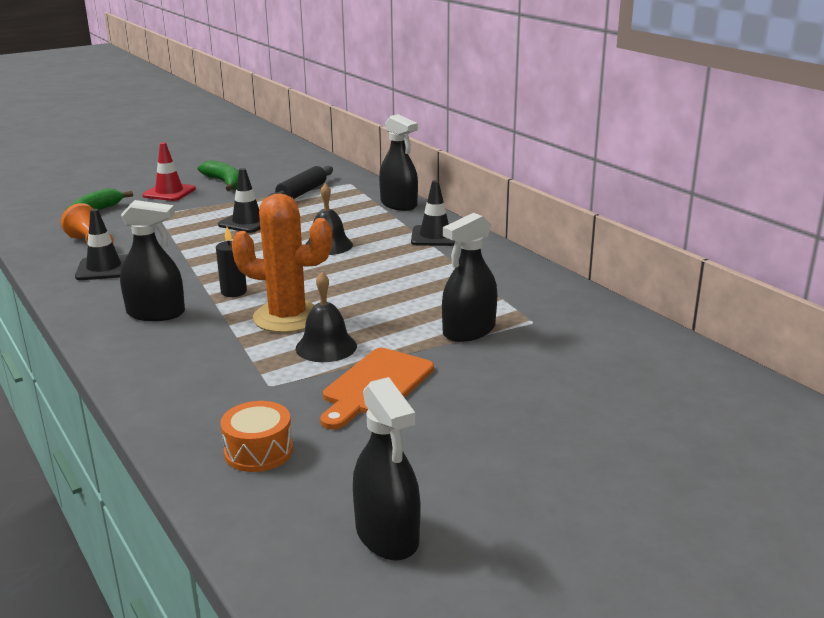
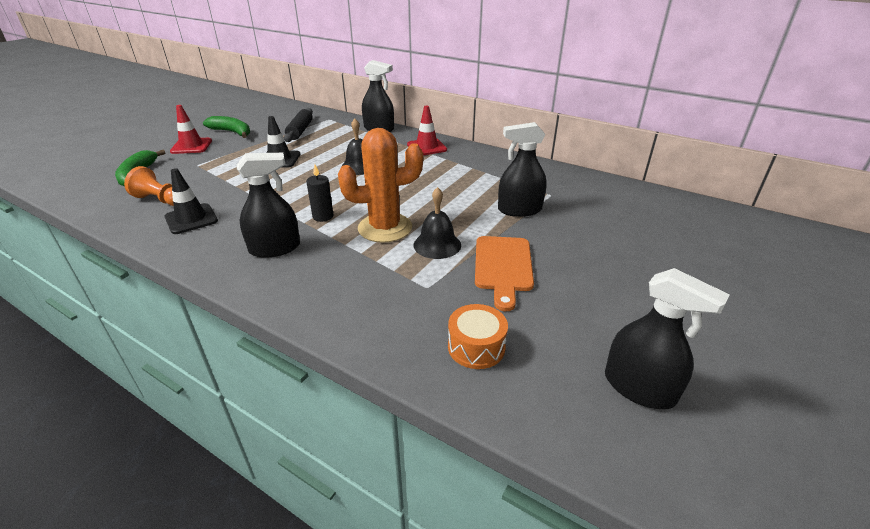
camera: 25 degrees left, 10 degrees up
(435, 236) = (426, 147): black traffic cone -> red traffic cone
(469, 331) = (519, 210): black spray bottle -> black spray bottle turned 60 degrees clockwise

